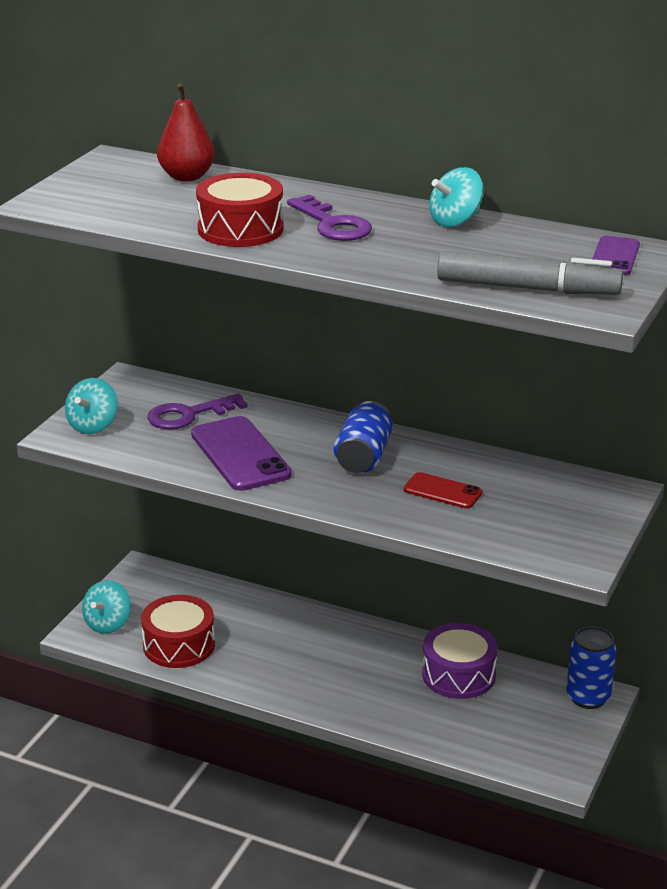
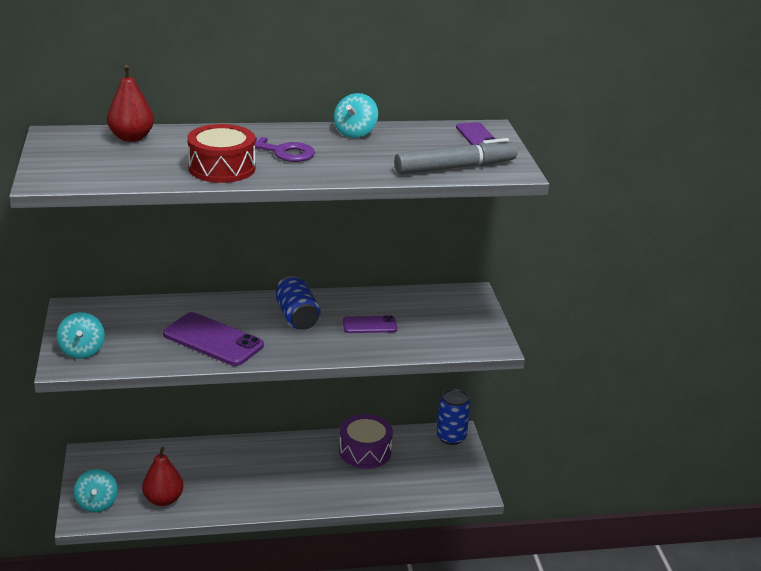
camera: 35 degrees left, 0 degrees up
(179, 645) = (163, 499): red drum -> red pear
(189, 415) = (147, 322): purple key -> none
(442, 491) = (369, 325): red phone -> purple phone

